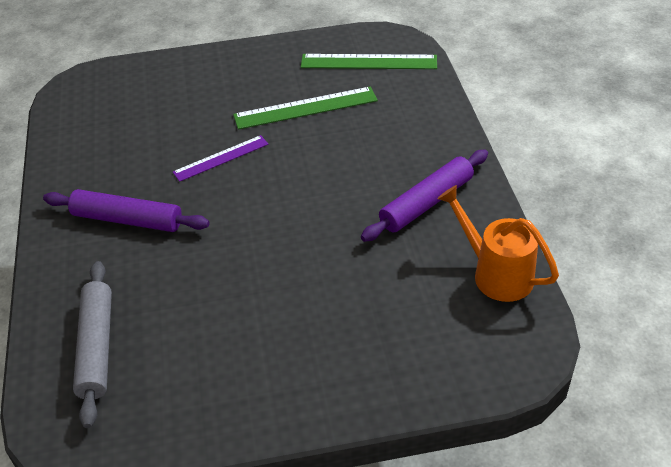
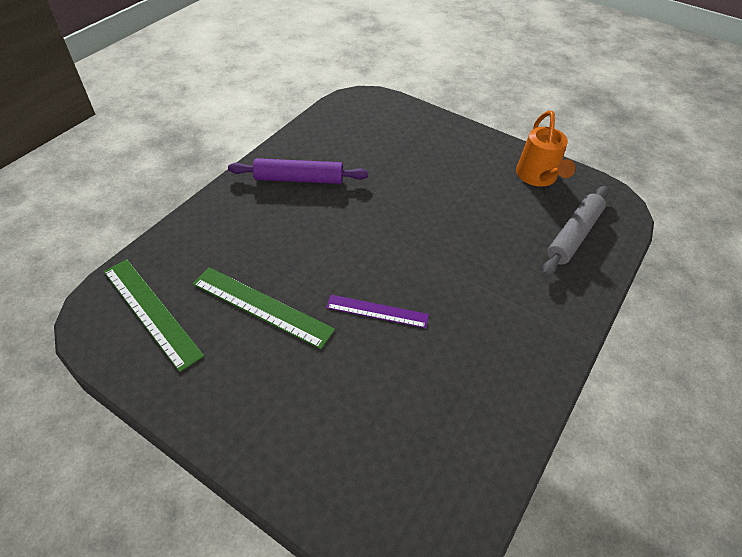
camera: 140 degrees left, 5 degrees up
(127, 220) = (494, 310): purple rolling pin -> none
(495, 273) = (324, 128): orange watering can -> orange watering can (538, 178)

